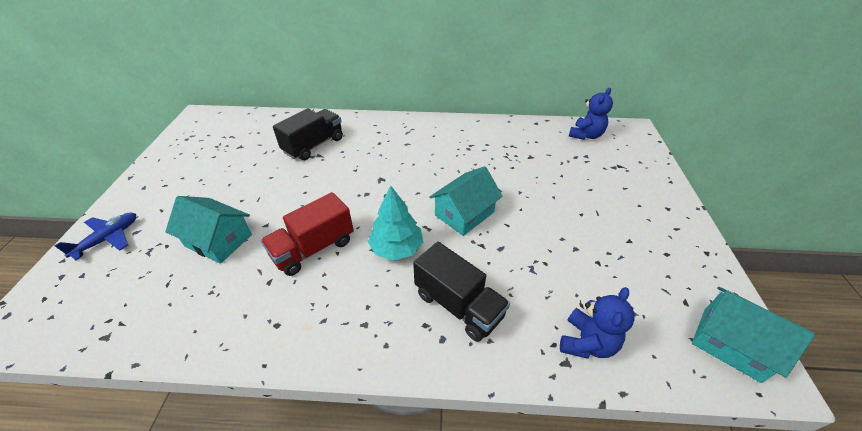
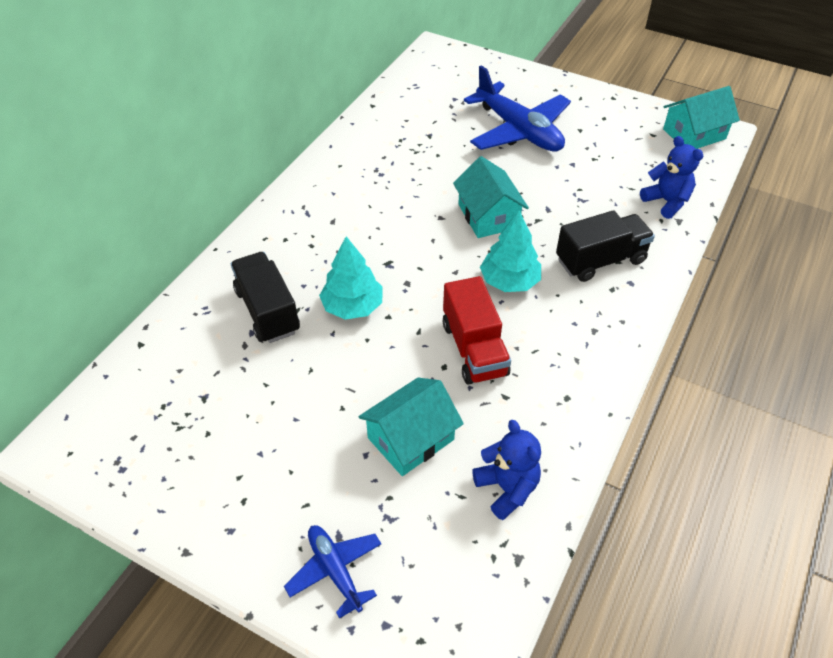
camera: 65 degrees left, 5 degrees up
(332, 176) = (353, 306): none -> turquoise tree
(585, 135) = (421, 83): blue teddy bear -> blue teddy bear (507, 488)
(585, 201) = (518, 130): none -> blue plane

